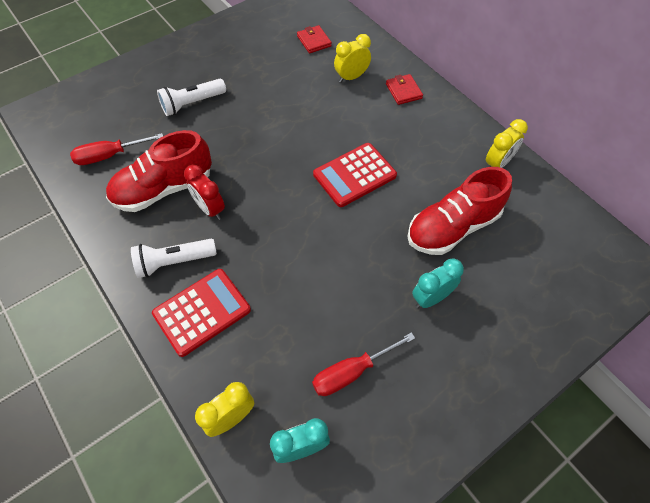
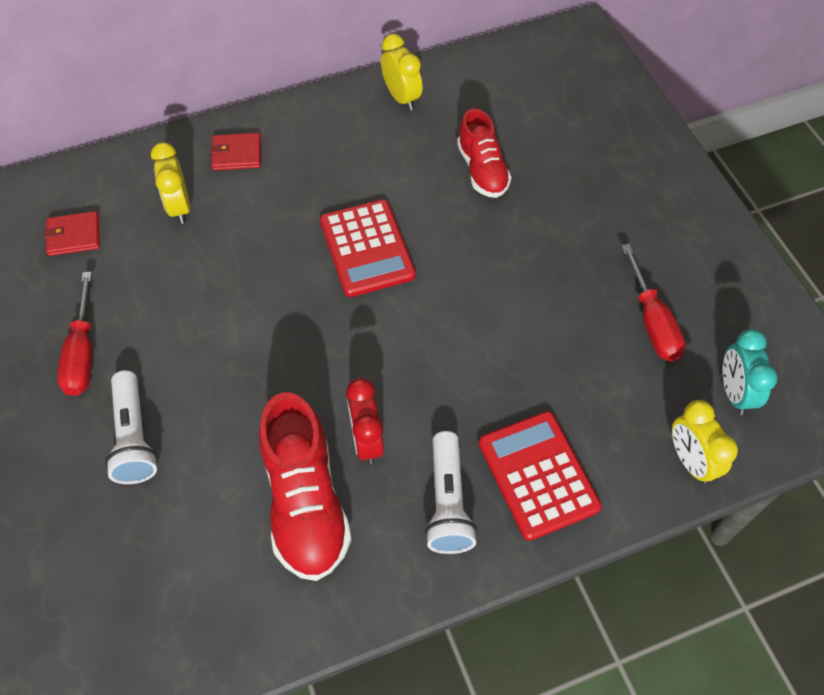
camera: 75 degrees left, 0 degrees up
(109, 156) = (200, 585): red screwdriver -> red screwdriver (82, 354)
(210, 209) = (366, 440): red clock -> red clock turned 105 degrees clockwise
(431, 298) = (573, 219): turquoise clock -> none
(452, 227) = (482, 170): red shoe -> red shoe, size x0.64

